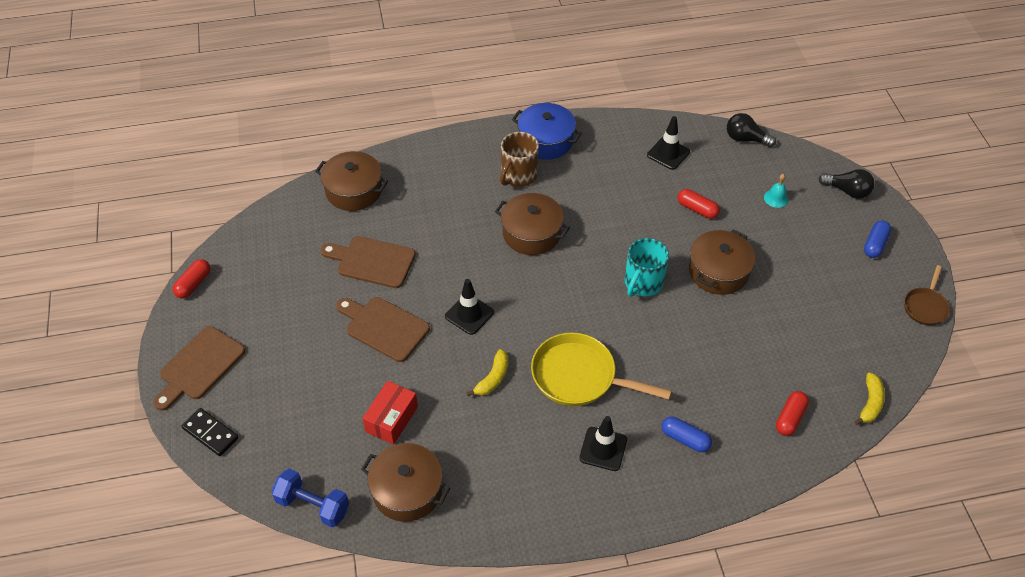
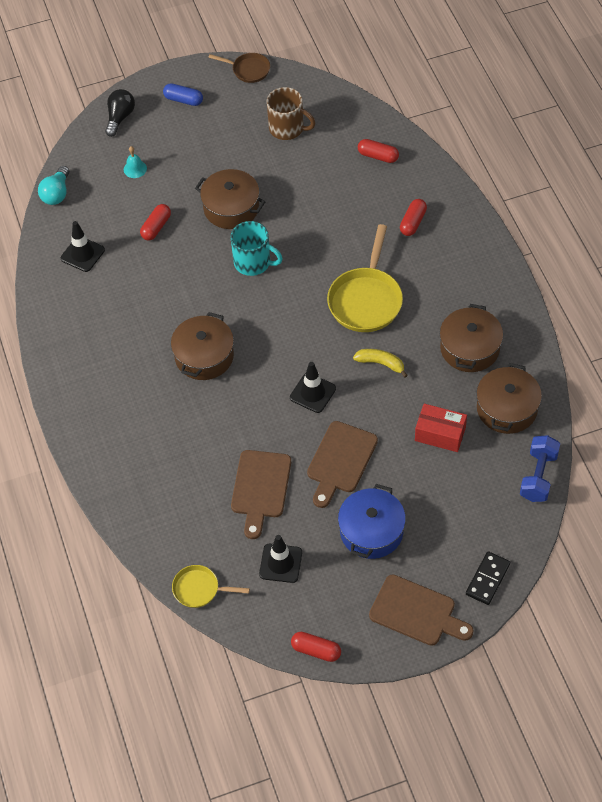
camera: 95 degrees left, 5 degrees up
(285, 209) = (199, 589): none -> yellow pan
(354, 190) = (164, 527): brown pot -> brown pot (469, 348)
(518, 175) = (126, 378): brown mug -> brown mug (287, 128)
(546, 141) = (72, 360): blue pot -> blue pot (371, 531)
(603, 449) = (435, 276): black traffic cone -> black traffic cone (280, 563)
(685, 439) = (413, 222): blue capsule -> red capsule
(745, 139) = (56, 193): black light bulb -> turquoise light bulb
(870, 403) = (353, 107): yellow banana -> none

